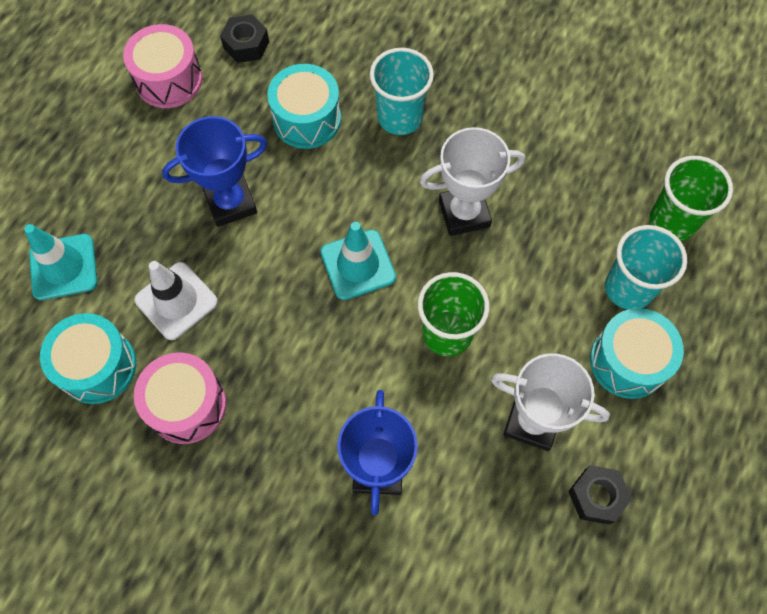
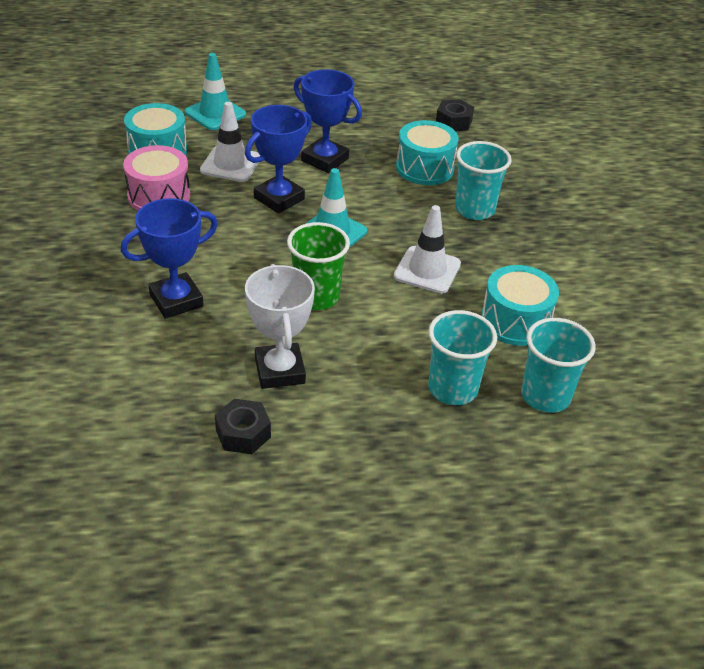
camera: 55 degrees right, 25 degrees down
(169, 80) = (390, 102): pink drum -> none
(270, 284) = (279, 198): none -> blue trophy
(464, 213) = (427, 270): white trophy -> white traffic cone
(628, 361) = (383, 412): turquoise drum -> turquoise drum (515, 321)
(672, 221) = (545, 396): green cup -> turquoise cup

